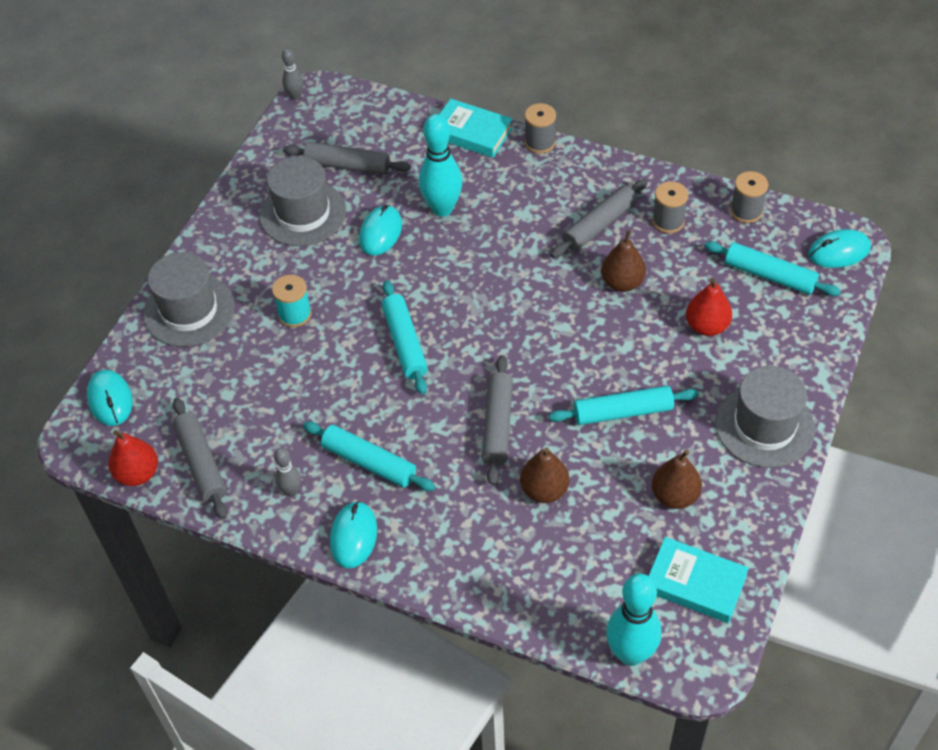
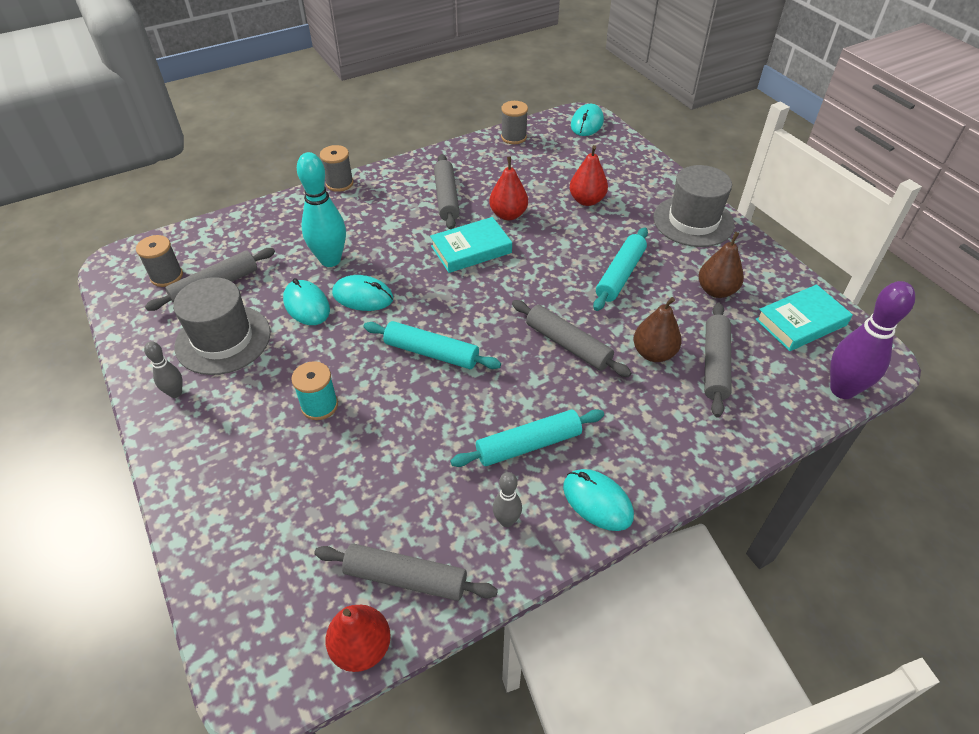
camera: 55 degrees left, 5 degrees down
(110, 399) = (242, 618): turquoise mouse -> turquoise mouse (363, 296)
(189, 310) = (219, 481): grey hat -> none
(295, 96) = (100, 276): grey bowling pin -> grey bowling pin (175, 393)
(471, 133) = (283, 208): turquoise book -> turquoise book (471, 249)
(573, 541) = (715, 364): none -> grey rolling pin
(622, 282) = (508, 215): brown pear -> red pear
(630, 653) = (842, 390): turquoise bowling pin -> purple bowling pin
(668, 221) = (482, 169): grey spool -> grey spool (167, 276)
(769, 276) = (575, 156): turquoise rolling pin -> none

